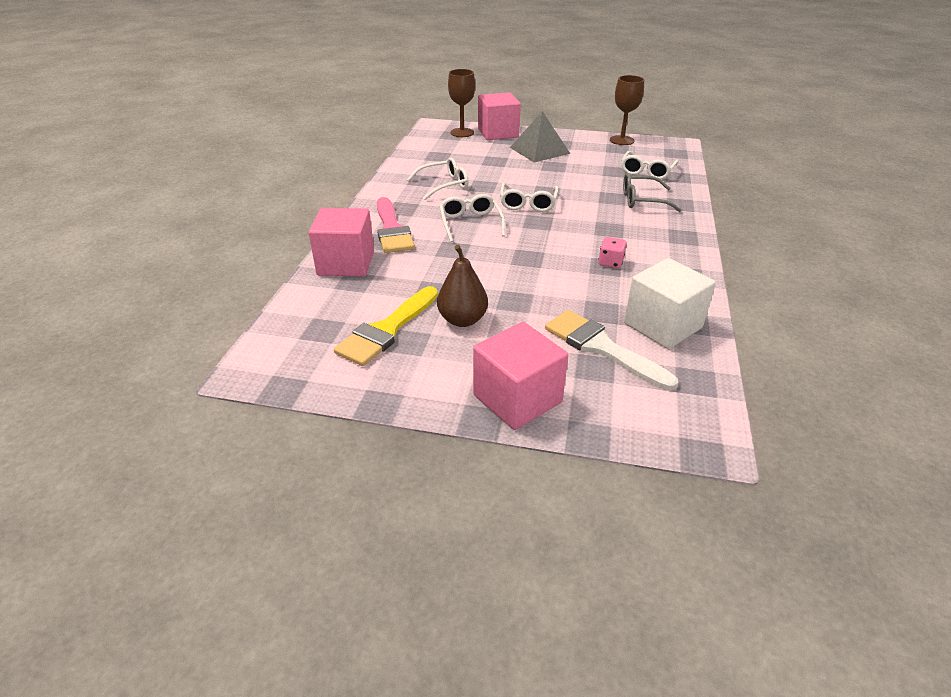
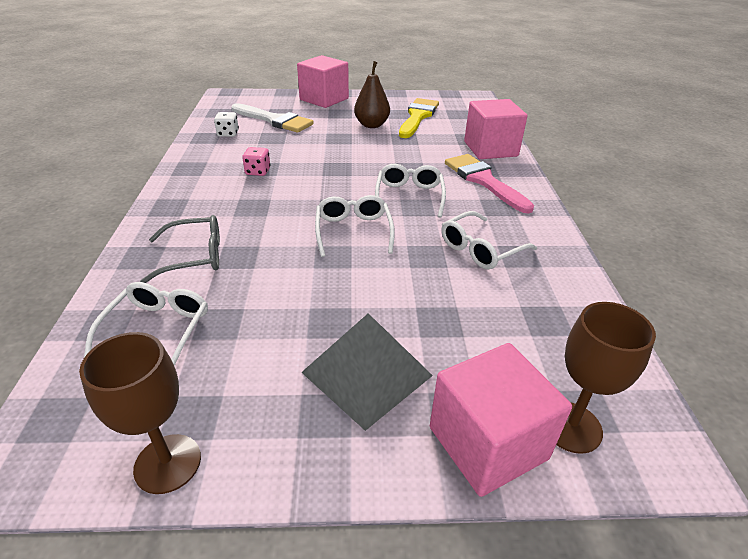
camera: 165 degrees right, 0 degrees up
(470, 223) = (409, 196): white glasses -> white glasses turned 150 degrees counterclockwise
(662, 325) = (228, 134): white cube -> white dice

